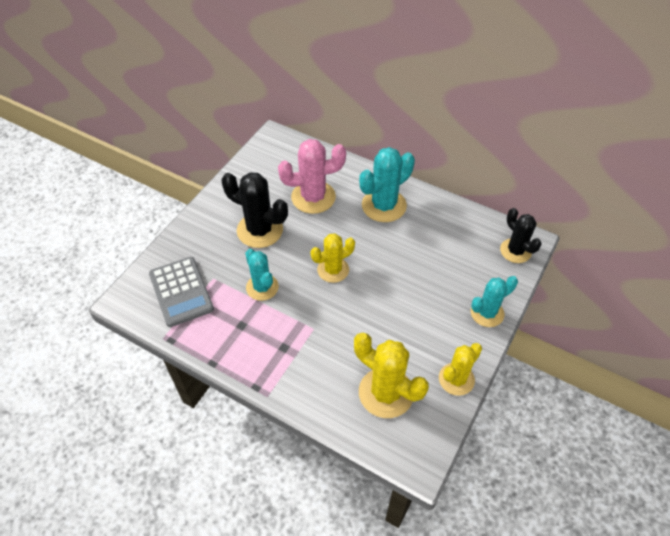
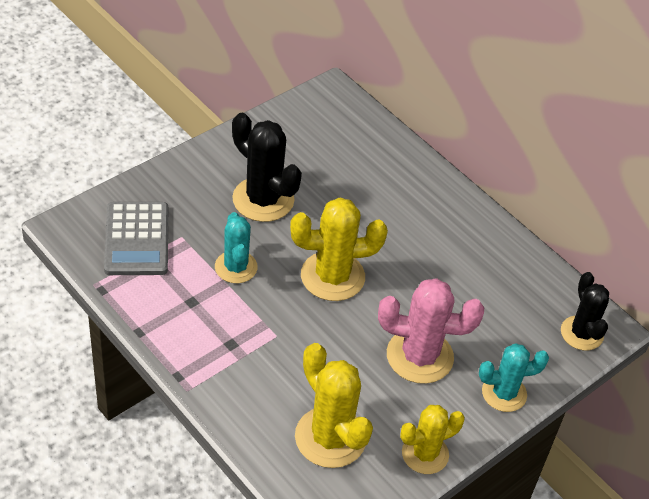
camera: 15 degrees right, 5 degrees down
(313, 197) = (349, 182): pink cactus -> pink cactus (419, 356)
(333, 270) = (332, 276): yellow cactus -> yellow cactus, size x1.52
(384, 205) = (435, 221): turquoise cactus -> none

